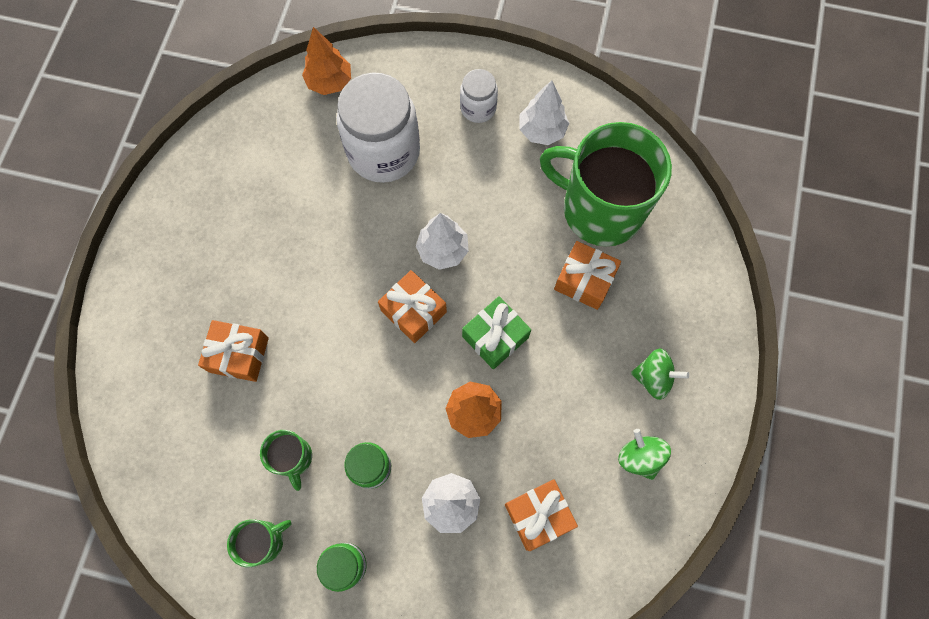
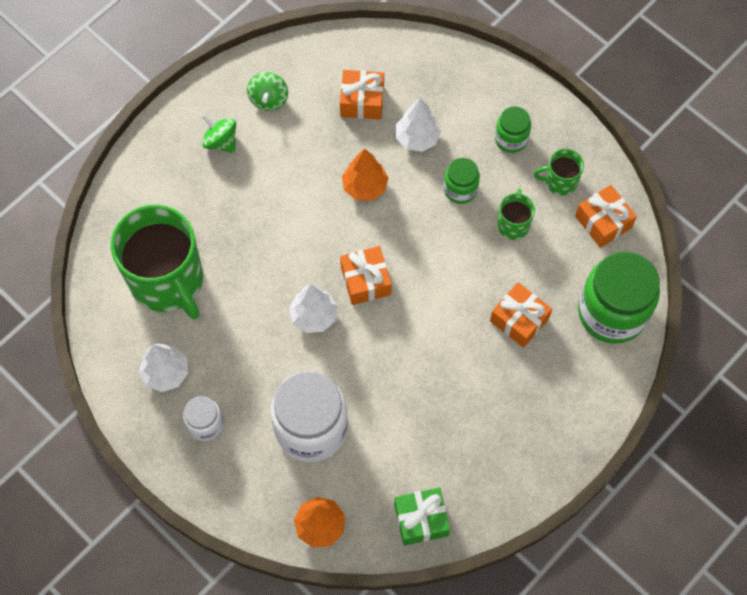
camera: 150 degrees left, 5 degrees down
(145, 415) = (612, 312): none -> green jar
(495, 337) = (315, 229): green gift -> green gift (421, 520)
(584, 280) = (220, 234): orange gift -> orange gift (603, 222)

